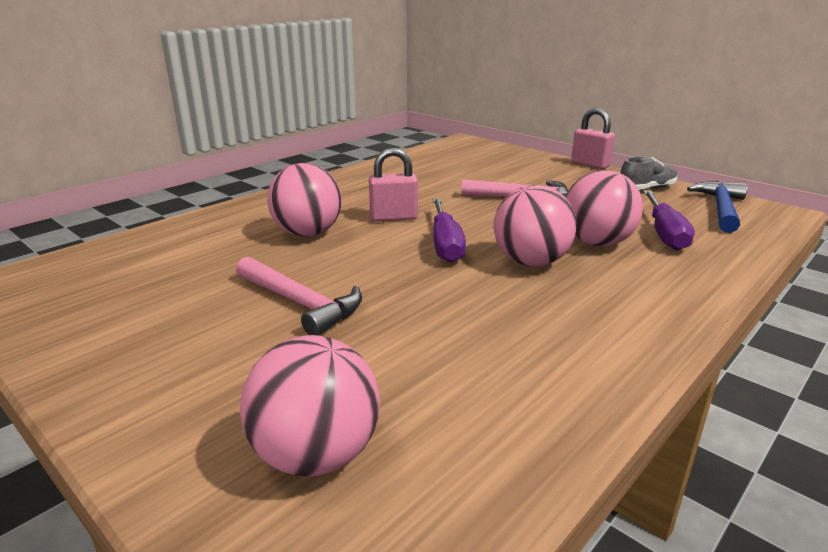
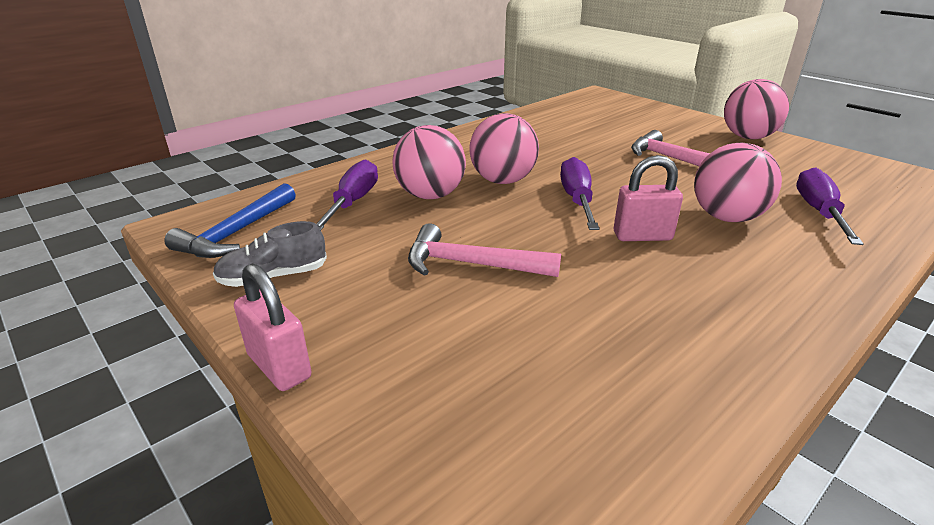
camera: 175 degrees left, 5 degrees up
(211, 241) = (818, 212): none -> purple screwdriver
(316, 455) = (622, 114): pink ball -> pink ball (747, 137)

